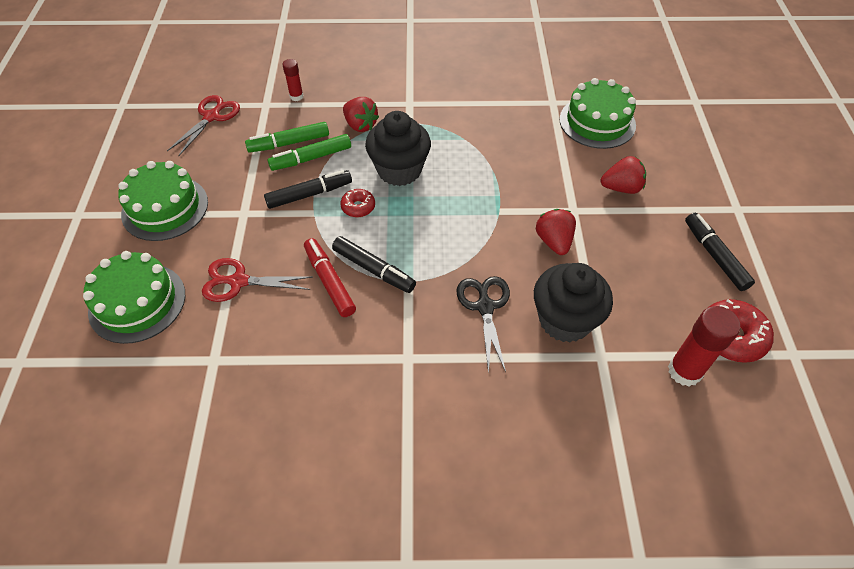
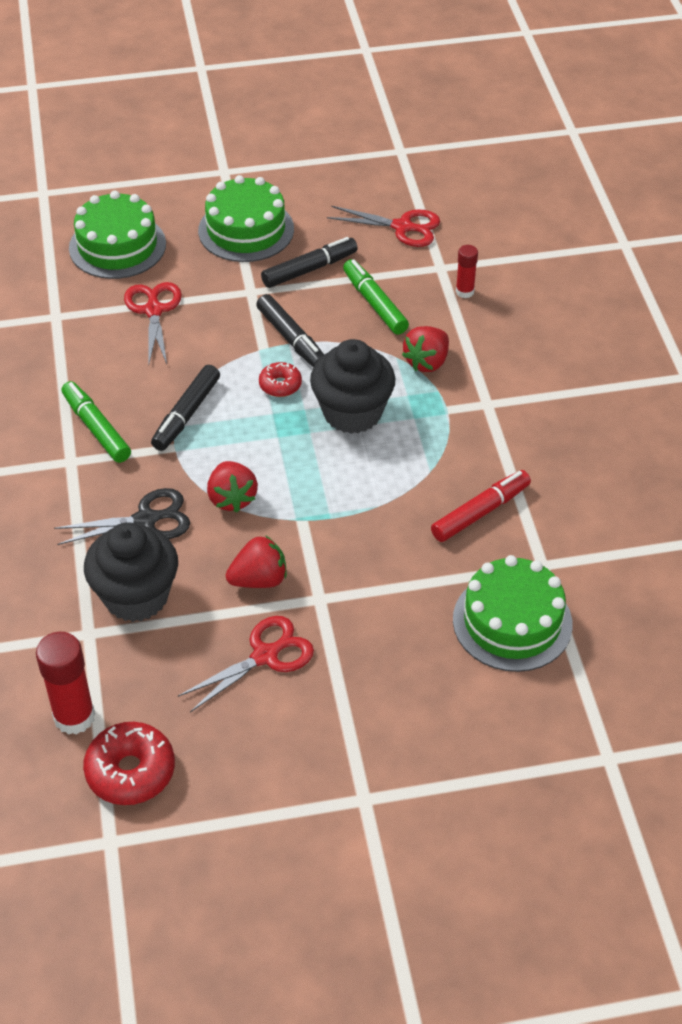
camera: 80 degrees right, 5 degrees down
(311, 158) = (353, 328): green marker -> green marker (96, 428)
(329, 282) = (163, 381): red marker -> red marker (480, 512)
(621, 188) = (375, 653): red strawberry -> red strawberry (232, 498)
(624, 246) = (265, 656): none -> red scissors
(714, 256) = (265, 762): black marker -> black marker (309, 269)

